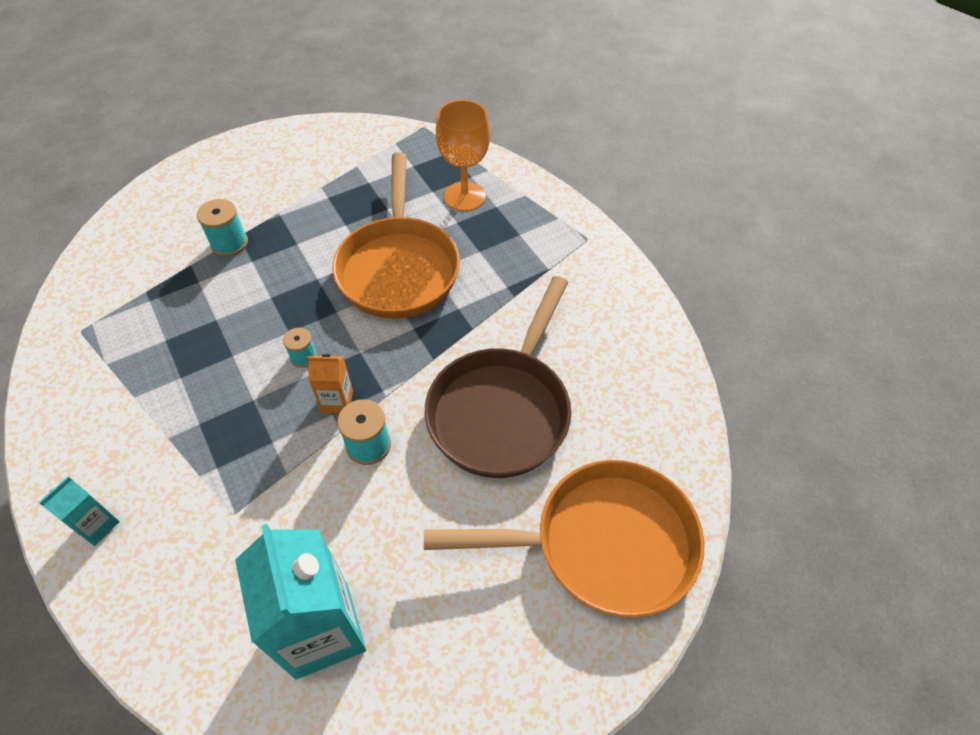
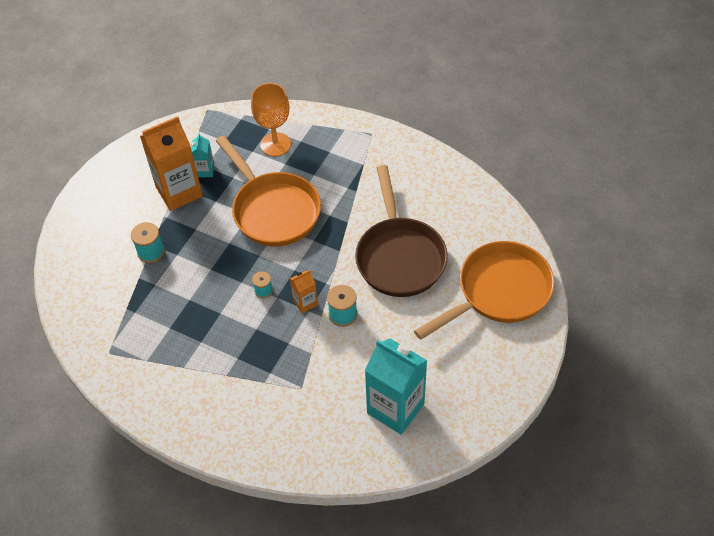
camera: 30 degrees left, 0 degrees up
(97, 525) = (231, 436): turquoise carton -> turquoise carton (205, 170)
(318, 195) = (179, 191): none -> orange carton

